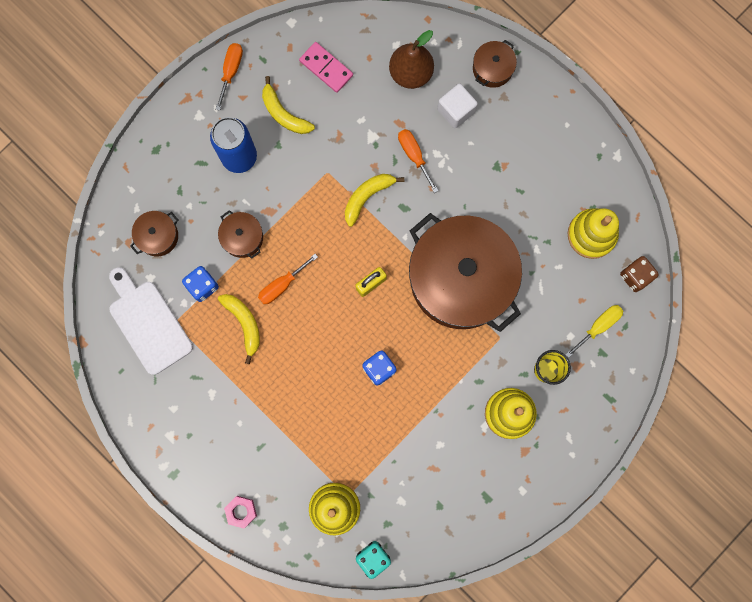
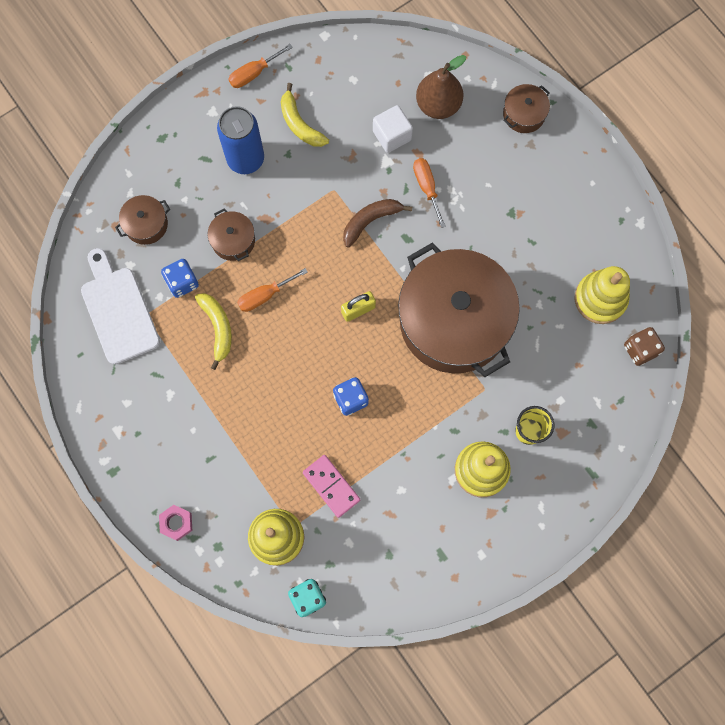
camera: 10 degrees right, 5 degrees down
(231, 71) = (254, 73): orange screwdriver -> orange screwdriver turned 150 degrees counterclockwise
(326, 68) = (351, 86): pink domino -> pink domino (331, 486)
(367, 197) = (370, 221): yellow banana -> brown banana
(456, 111) = (478, 150): white cube -> white cube (392, 135)
(598, 326) = (592, 395): yellow screwdriver -> none

